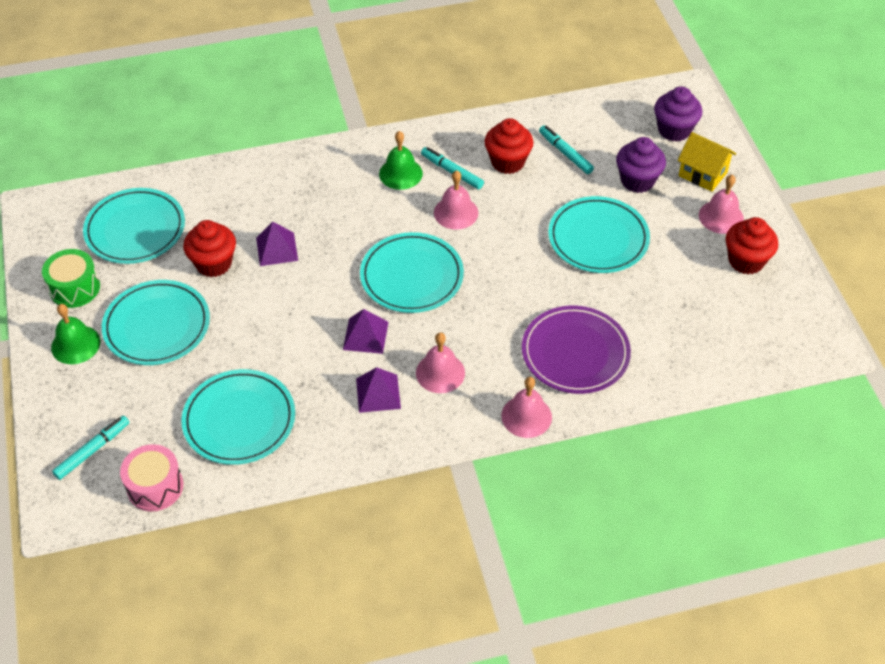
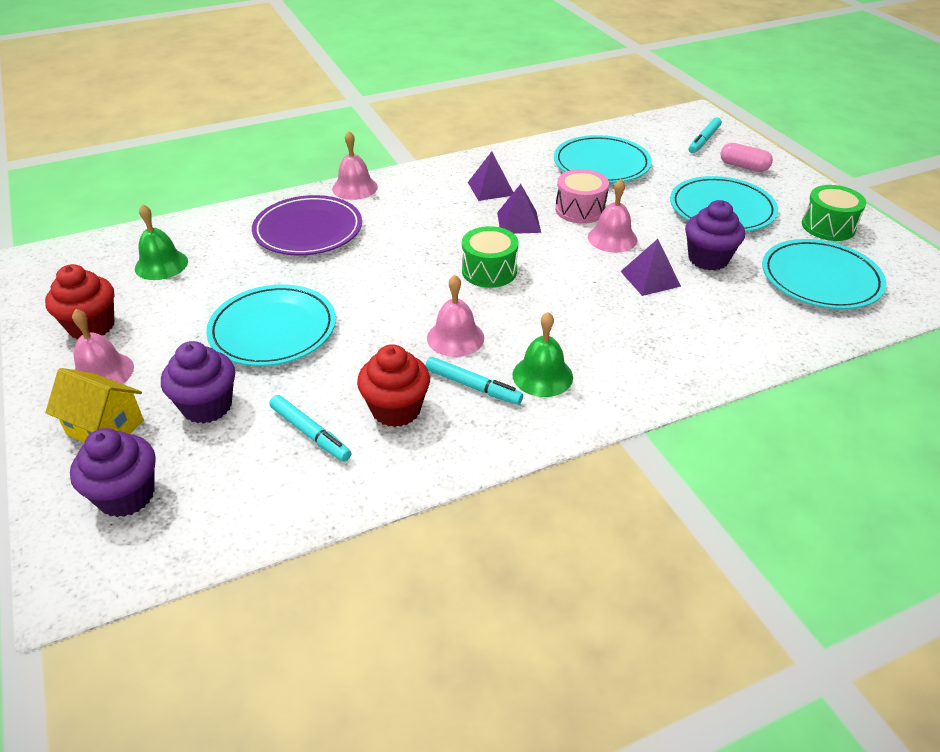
camera: 170 degrees right, 10 degrees down
(75, 344) = (782, 191): green bell -> green bell (161, 264)
(84, 391) = (743, 166): none -> pink capsule
(155, 486) = (640, 129): pink drum -> pink drum (580, 210)
(214, 263) = (708, 259): red cupcake -> purple cupcake
(412, 276) = (489, 271): turquoise plate -> green drum
(440, 372) = (438, 205): pink bell -> pink bell (612, 238)

